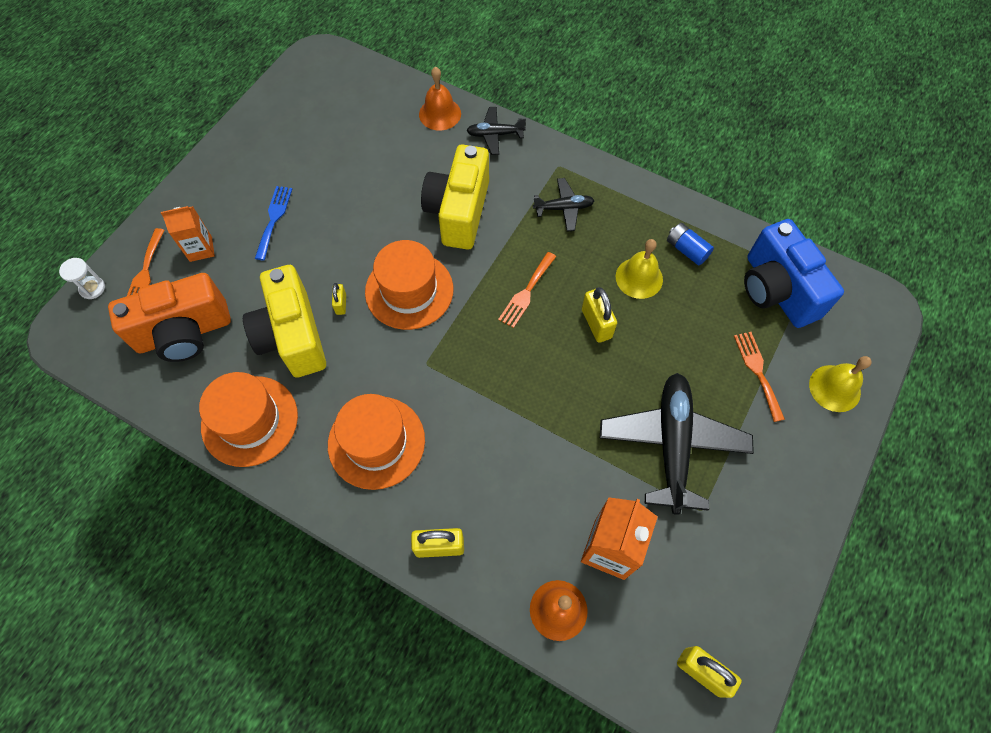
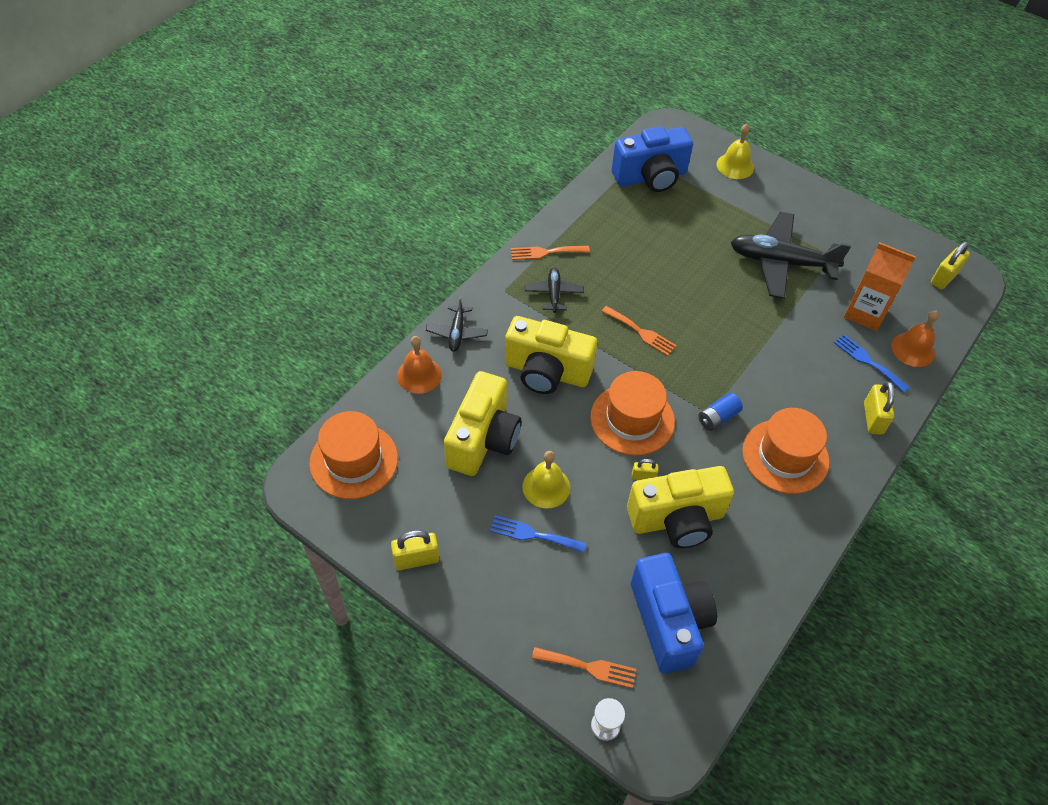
camera: 85 degrees left, 10 degrees down
(184, 333) = (668, 622): orange camera -> blue camera
(201, 249) = (564, 608): orange carton -> none
(249, 420) = (766, 559): orange hat -> orange hat (354, 460)
(372, 170) = (483, 439): none -> yellow camera
(528, 546) = (867, 361): none -> blue fork
(596, 324) = (675, 290): yellow padlock -> yellow padlock (416, 559)
(639, 278) = (632, 255): yellow bell -> yellow bell (546, 487)
(686, 250) = (607, 221): blue battery -> blue battery (718, 418)
(757, 371) = (721, 203): orange fork -> orange fork (546, 252)

